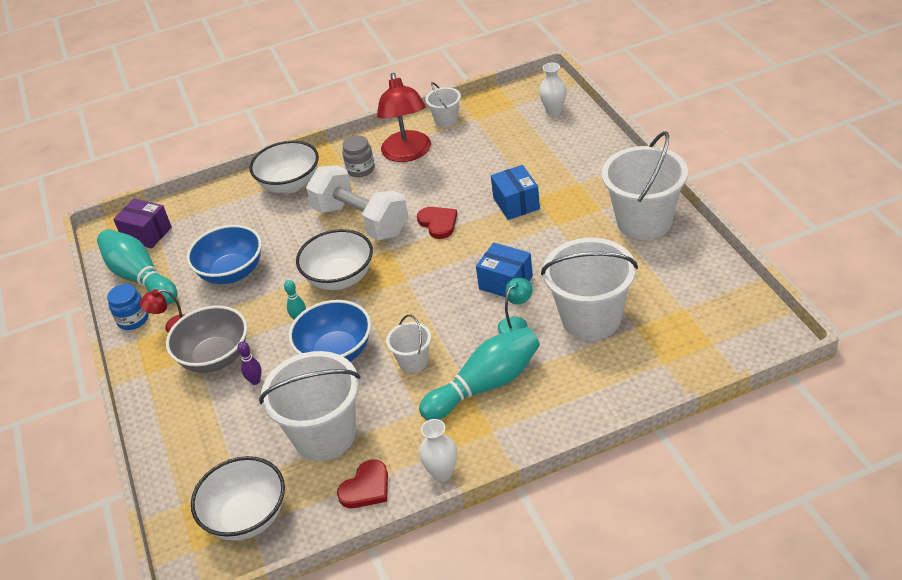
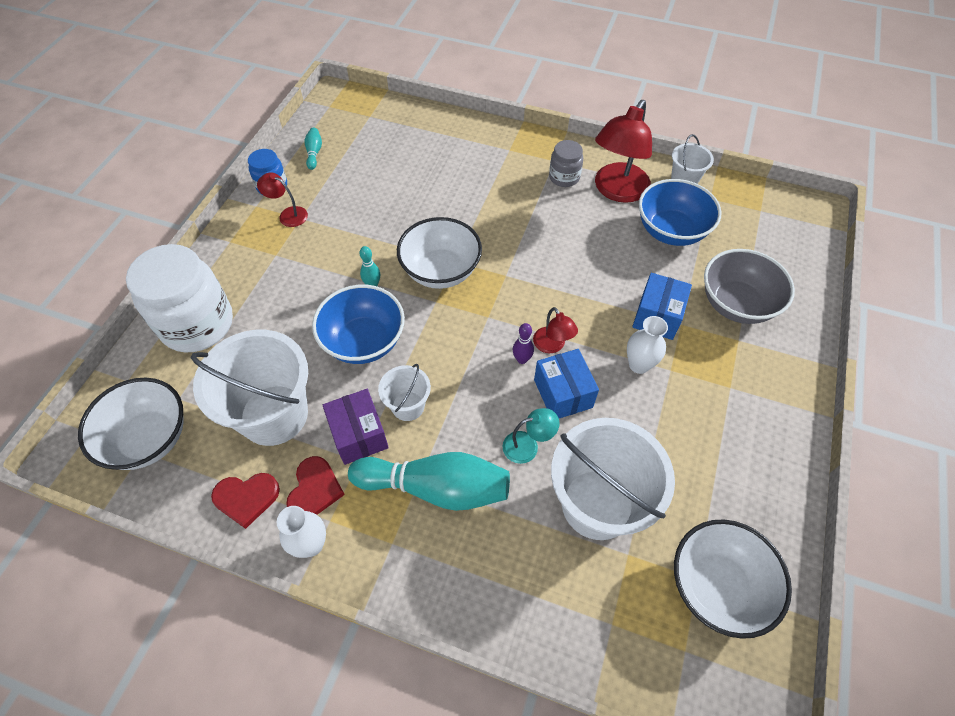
camera: 35 degrees right, 15 degrees up
(140, 277) = (314, 153): turquoise bowling pin -> turquoise bowling pin, size x0.42
(147, 234) = (358, 118): purple box -> purple box (359, 435)
(191, 435) = (197, 324): none -> white jar
(215, 357) = (284, 268): grey bowl -> grey bowl (736, 304)
(232, 272) = (374, 199): blue bowl -> blue bowl (671, 231)
(255, 381) = (285, 315): purple bowling pin -> purple bowling pin (522, 359)
(290, 184) = (497, 150): white bowl -> white bowl (717, 586)
(361, 221) = (513, 228): white dumbbell -> none
(438, 223) = (570, 281): red heart -> red heart (315, 489)
(469, 264) = (552, 346): none -> red lamp
(554, 111) = (793, 243): white vase -> white vase (639, 365)
(644, 221) = (759, 439): white bucket -> none

